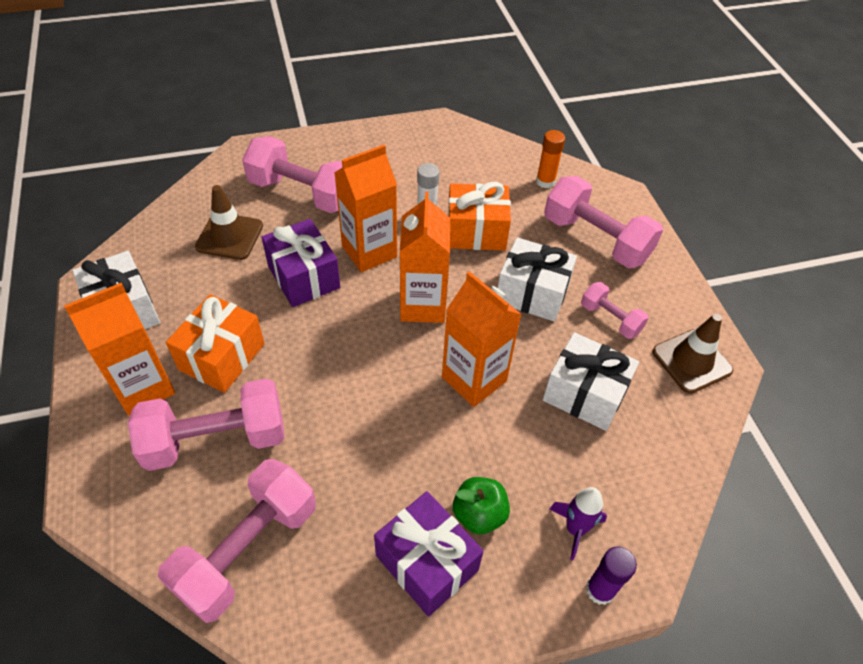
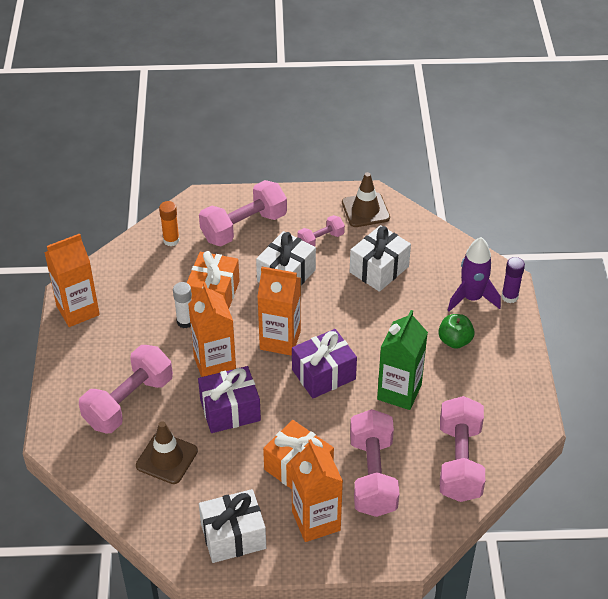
camera: 75 degrees left, 5 degrees down
(247, 550) = (459, 462): pink dumbbell -> pink dumbbell turned 45 degrees clockwise
(364, 451) = (399, 392): none -> green carton
(427, 563) = (482, 372): purple gift -> purple gift (323, 374)
(474, 379) = (354, 323): orange carton -> orange carton (78, 310)
(575, 529) = (471, 298): purple rocket -> purple rocket, size x1.52

